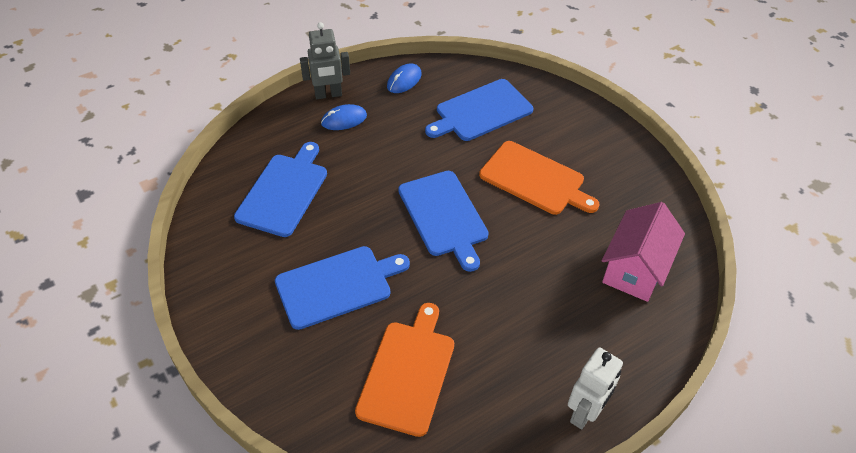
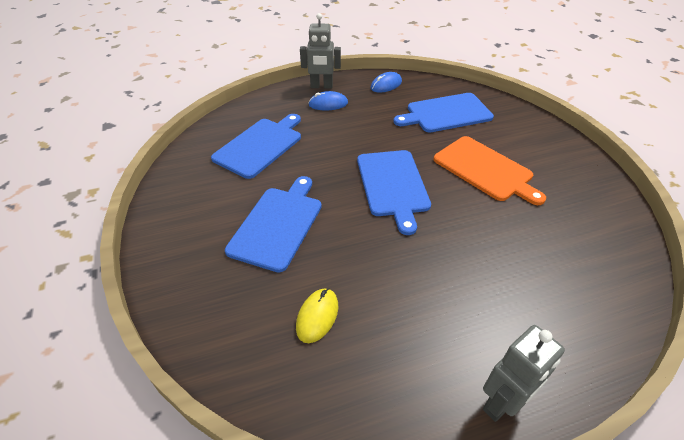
camera: 15 degrees right, 5 degrees down
(337, 285) = (277, 224): blue cutting board -> blue cutting board turned 60 degrees counterclockwise
(407, 373) = (317, 316): orange cutting board -> yellow mouse
(585, 413) = (502, 403): white robot -> grey robot
(635, 269) = (578, 263): pink house -> none

